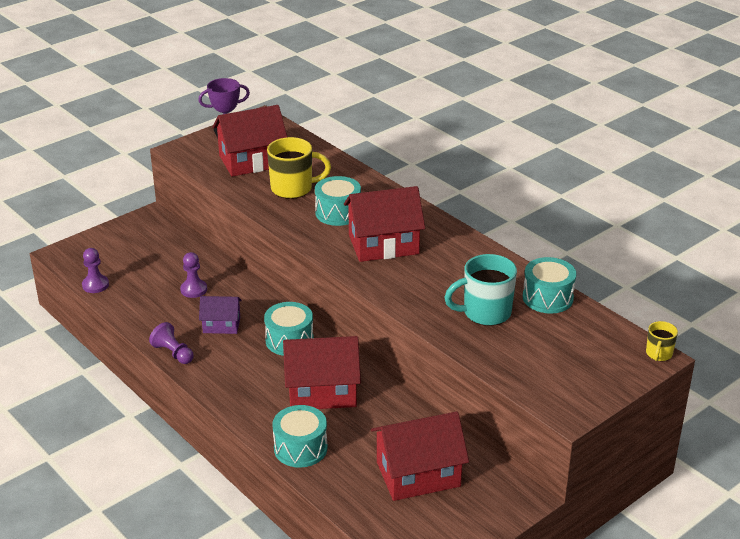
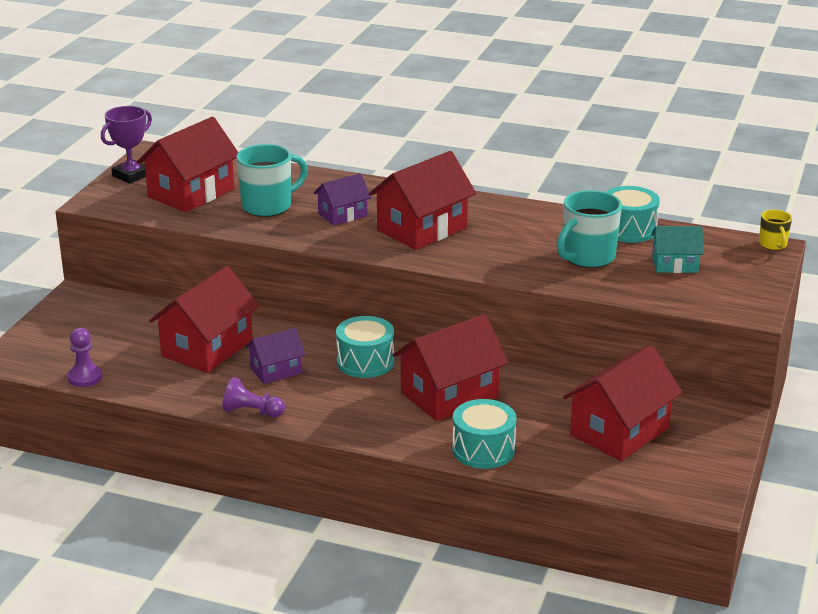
camera: 30 degrees left, 5 degrees down
(193, 290) = (207, 348): purple pawn -> red house
(293, 189) = (268, 206): yellow mug -> turquoise mug
(338, 213) = (342, 215): turquoise drum -> purple house
(551, 344) = (674, 264): none -> turquoise house

